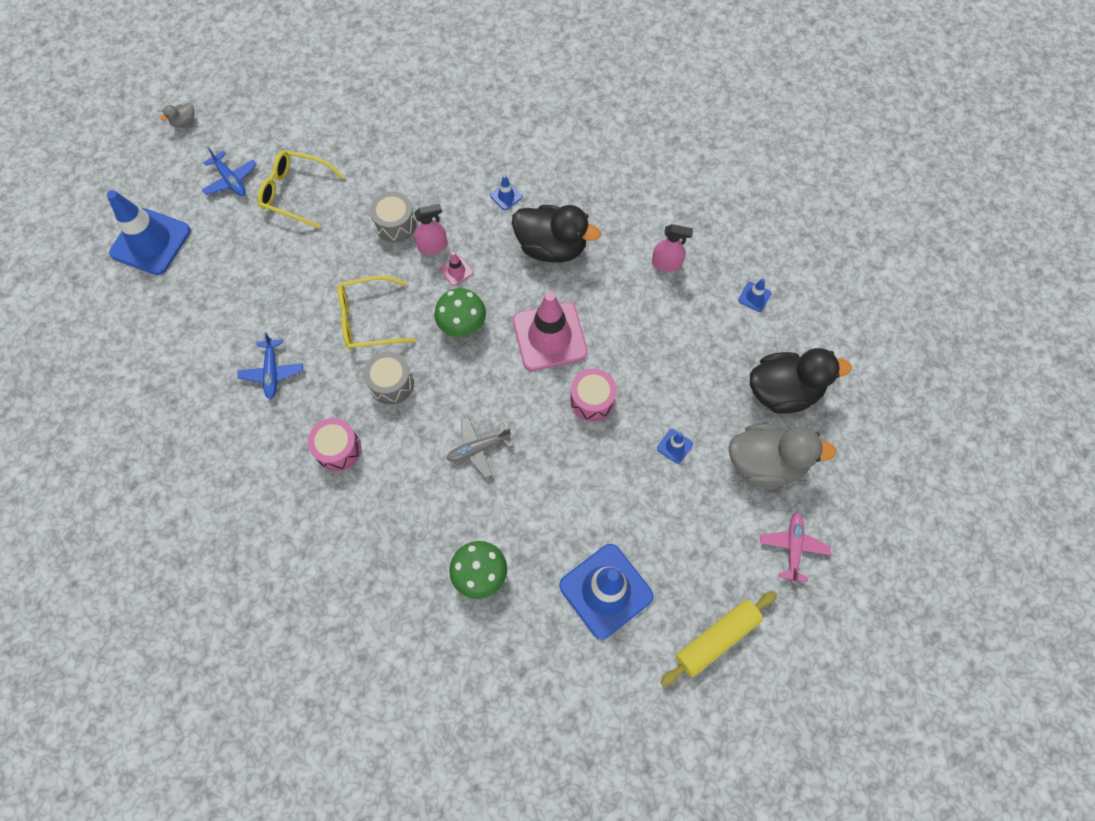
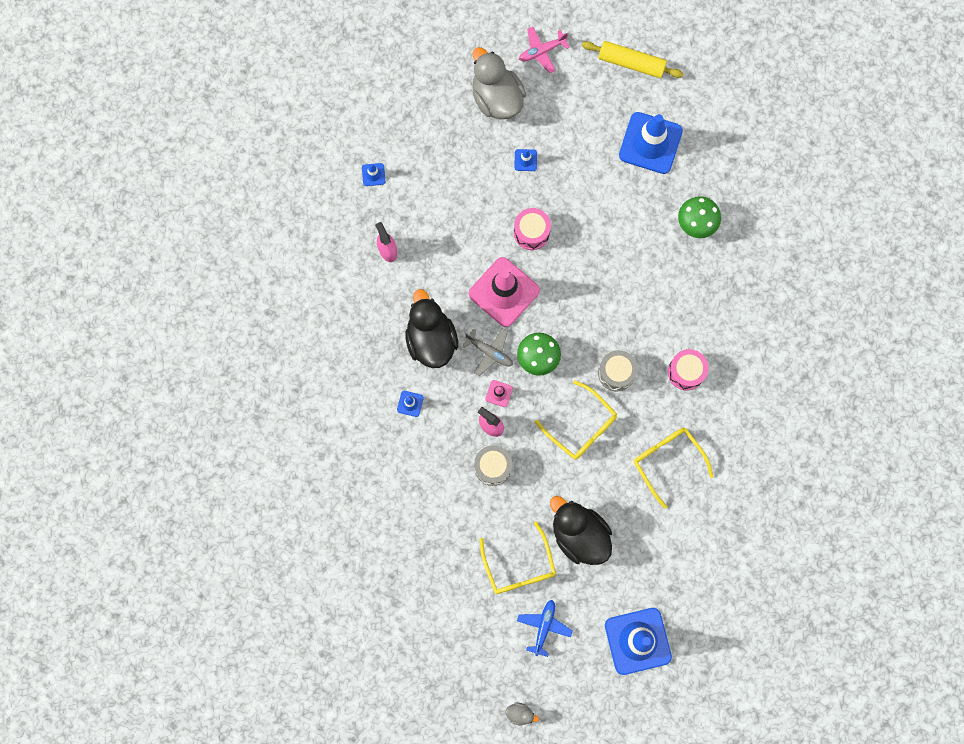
camera: 125 degrees left, 10 degrees up
(272, 372) = (667, 461): blue plane -> yellow glasses
(478, 448) = (618, 282): grey plane -> grey plane (489, 352)
(783, 391) = (436, 115): black duck -> black duck (579, 534)

